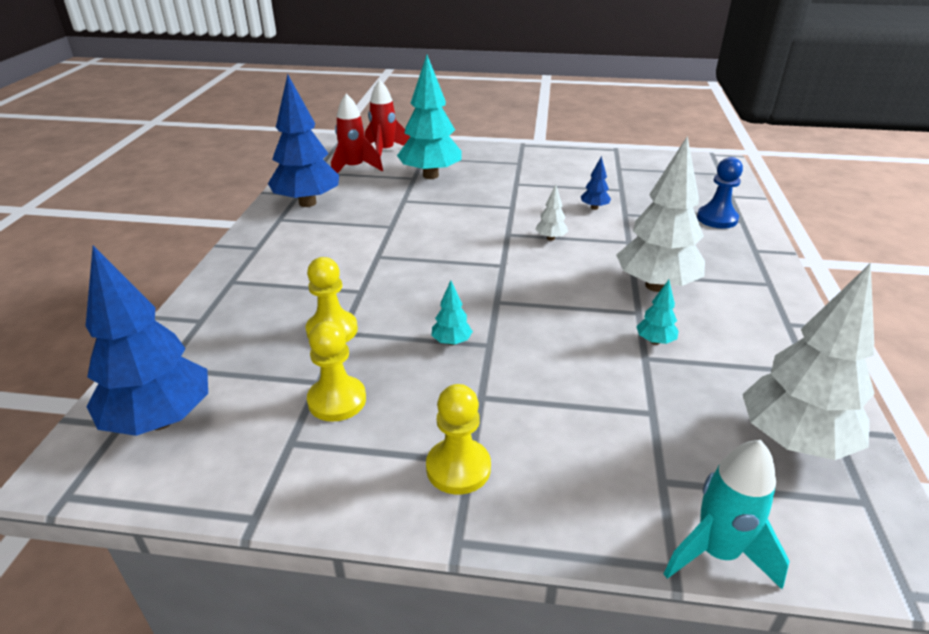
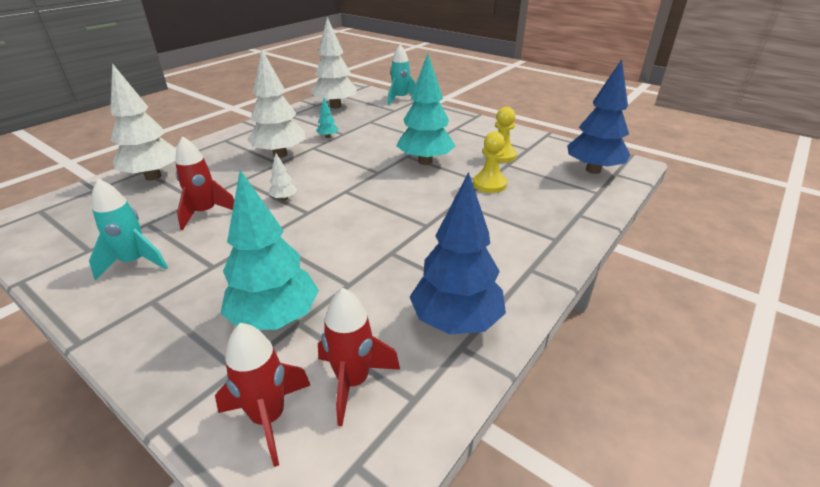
camera: 150 degrees left, 0 degrees up
(451, 342) = (425, 161): turquoise tree -> turquoise tree, size x2.34
(458, 468) = (462, 127): yellow pawn -> none
(572, 172) = (135, 262): none -> turquoise rocket
(594, 208) = (205, 213): blue tree -> red rocket
(717, 219) = (153, 176): blue pawn -> white tree

